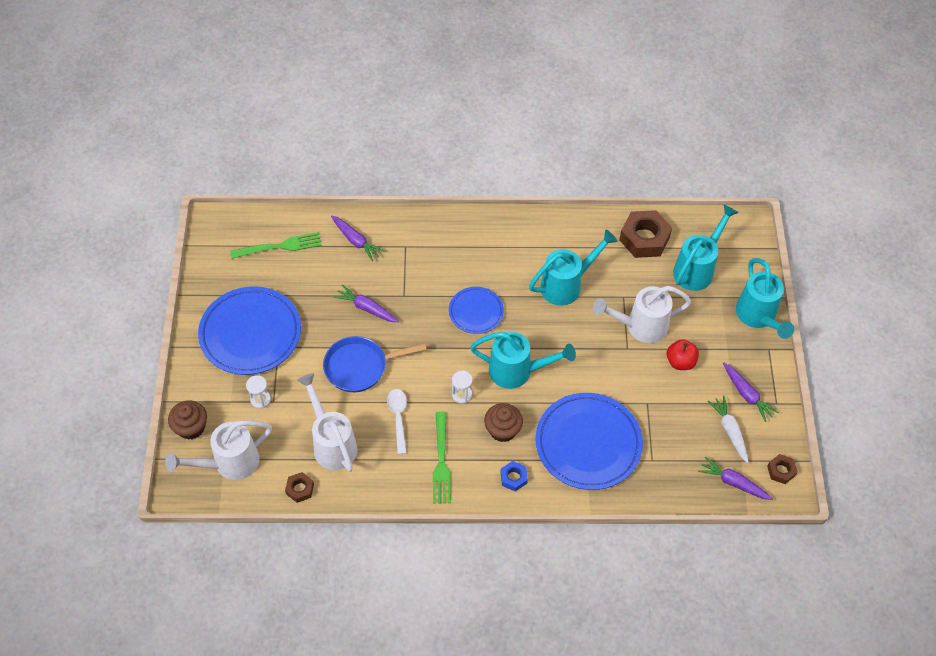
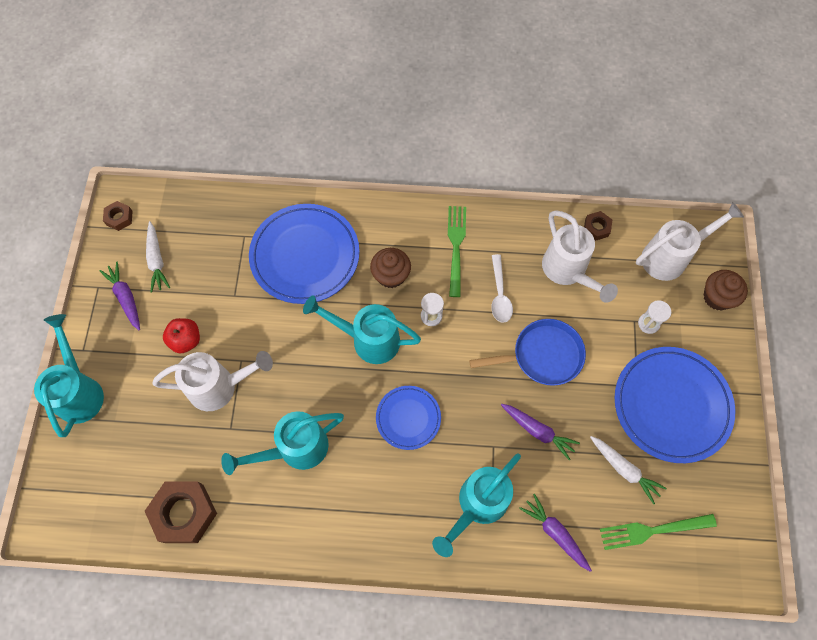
camera: 175 degrees left, 10 degrees up
(297, 285) = (624, 469): none -> white carrot
(513, 478) = (385, 226): blue nut -> none
(697, 269) = (131, 463): turquoise watering can -> turquoise watering can (477, 505)
(733, 482) = (170, 209): purple carrot -> none

